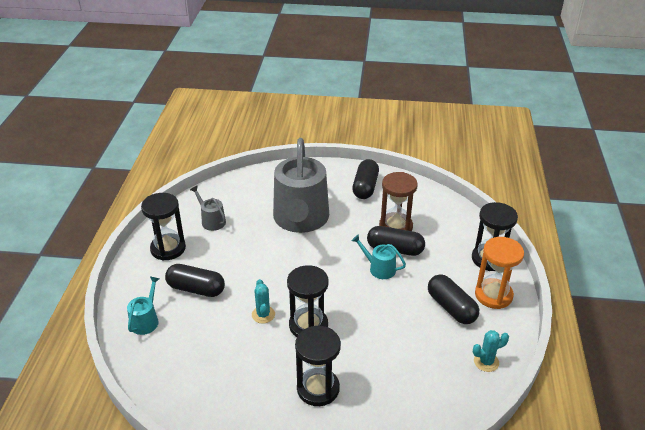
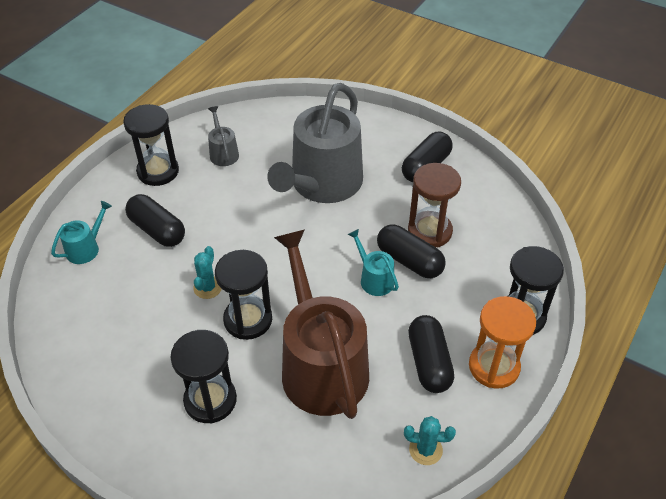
camera: 25 degrees right, 10 degrees up
(381, 336) = (321, 365): none -> brown watering can

